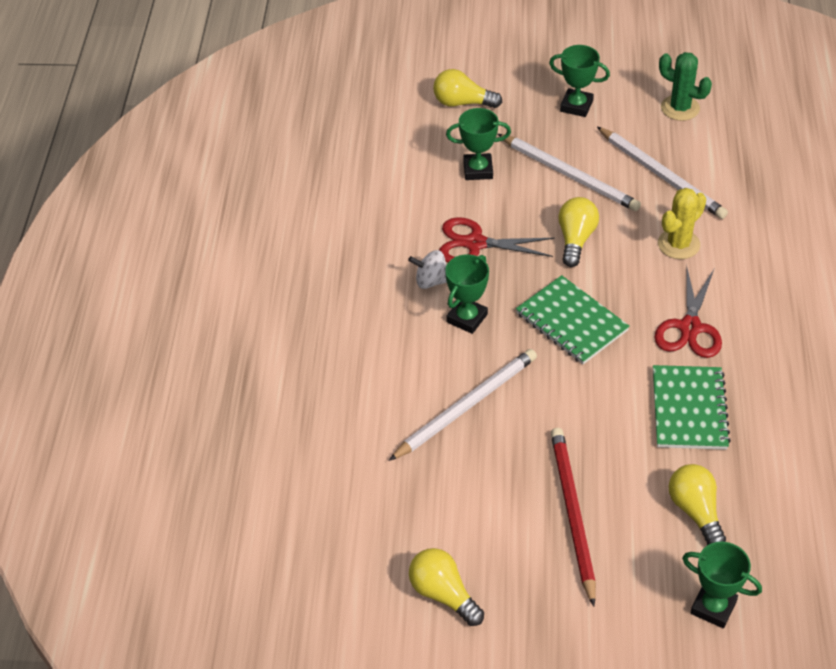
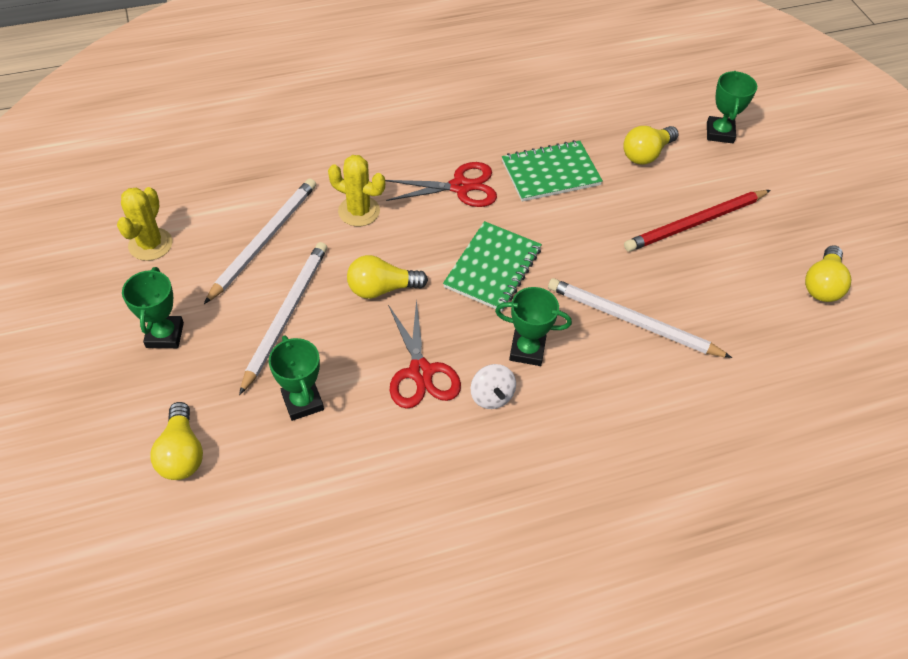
camera: 115 degrees left, 5 degrees up
(680, 108) = (150, 244): green cactus -> yellow cactus

